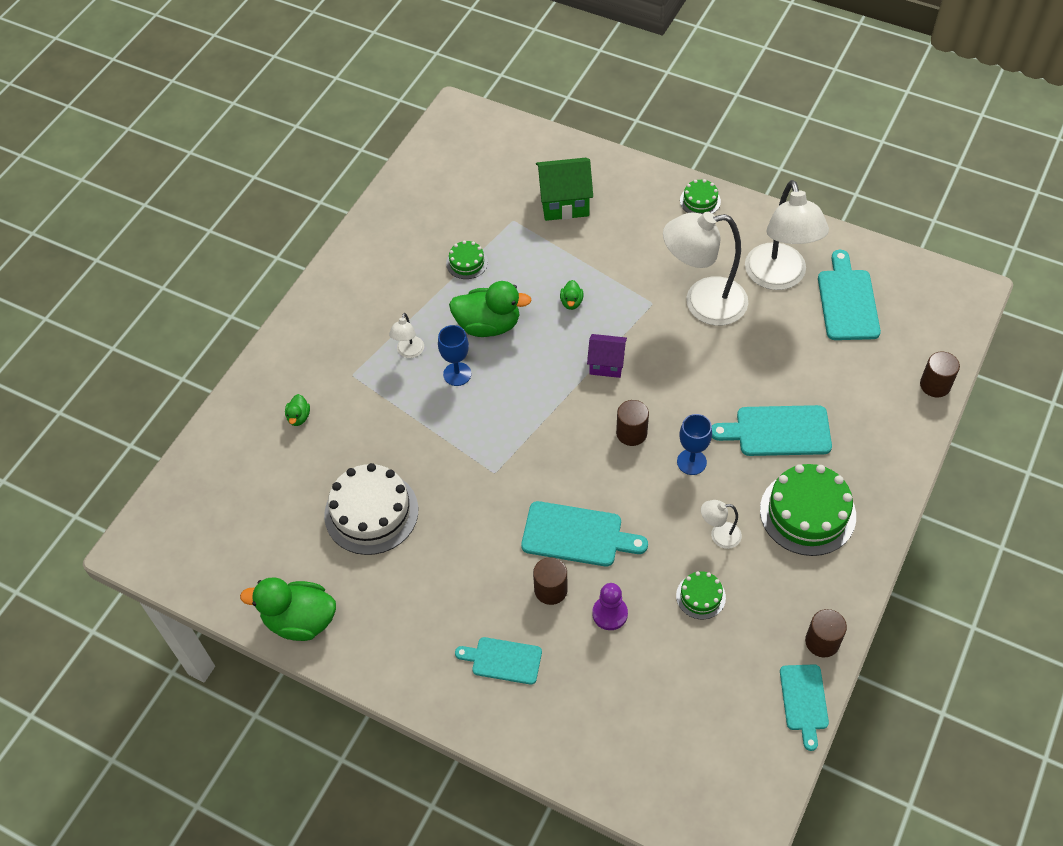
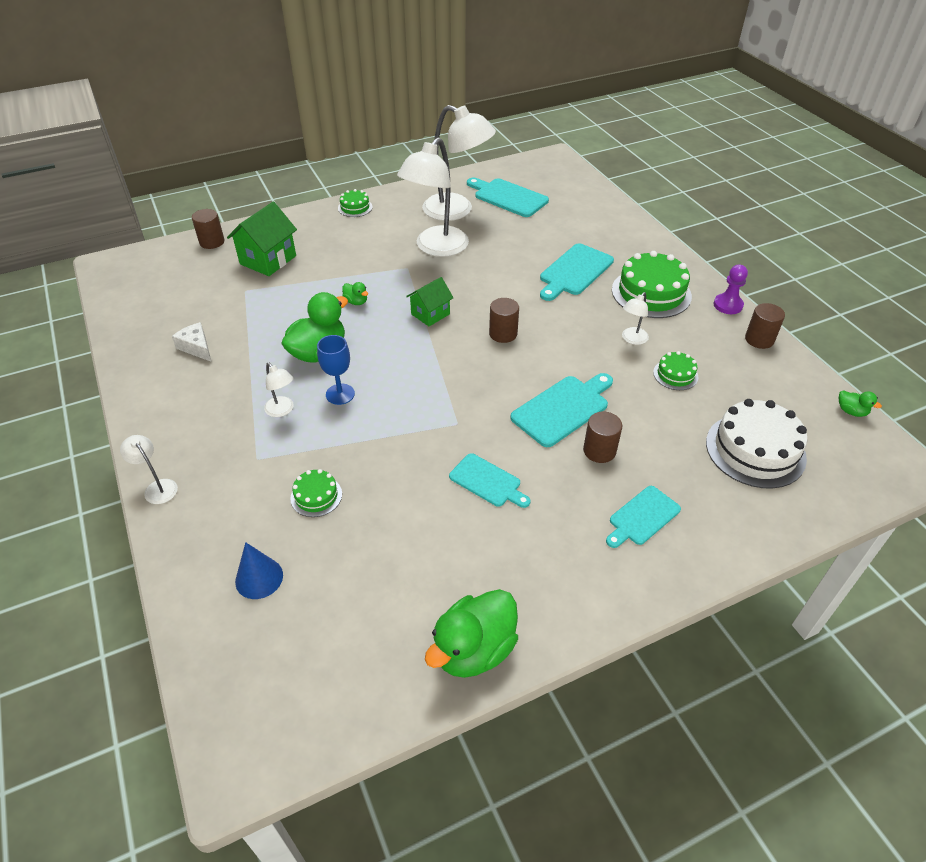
camera: 55 degrees left, 10 degrees down
(259, 457) = (259, 578): none -> blue cone
(282, 341) = (157, 487): none -> white lamp
(299, 417) = (252, 521): green duck -> green duck (851, 411)
(371, 512) = (411, 525): white cake -> white cake (755, 450)
(423, 247) = (196, 347): none -> white cheese
(467, 262) = (246, 333): green cake -> green cake (316, 496)
(606, 364) = (430, 314): purple house -> green house
(610, 614) = (650, 429): purple pawn -> purple pawn (728, 305)
(691, 462) = (558, 320): blue goblet -> none
(804, 701) = (802, 372): turquoise cutting board -> turquoise cutting board (487, 482)
(935, 385) = (606, 200): brown cylinder -> brown cylinder (212, 242)

